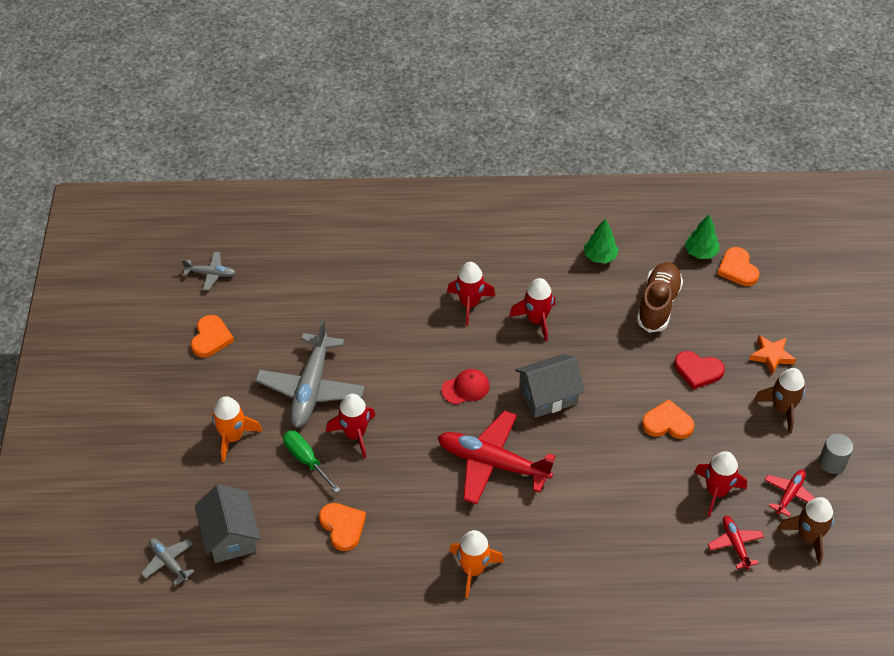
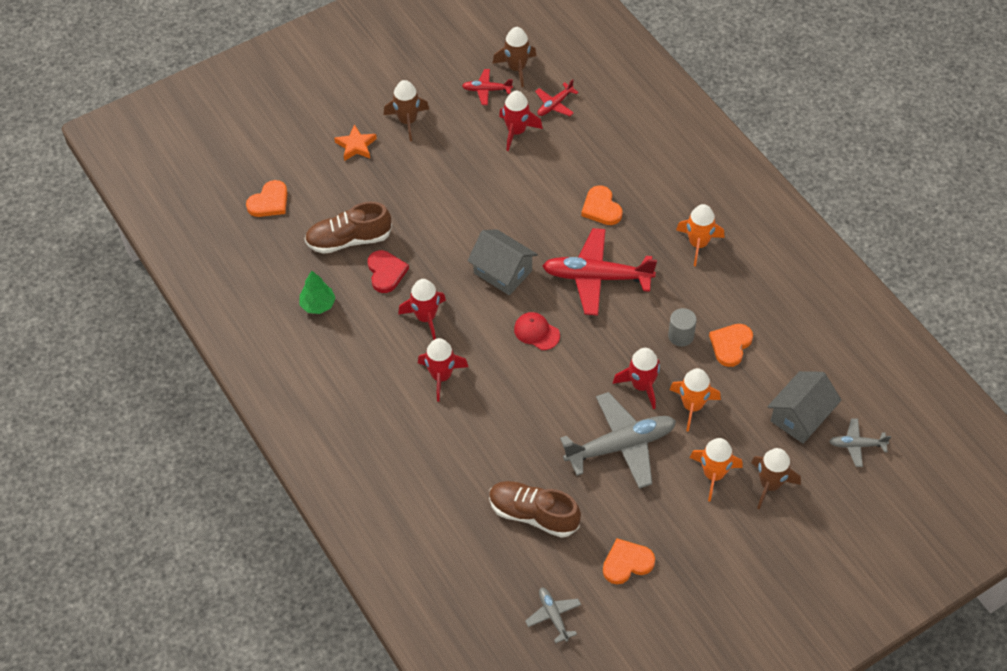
camera: 120 degrees left, 5 degrees up
(168, 562) = (856, 445): grey plane -> grey plane turned 75 degrees clockwise
(190, 472) = (770, 484): none -> brown rocket
(300, 302) = (533, 514): none -> brown shoe
(306, 460) = (692, 406): green screwdriver -> orange rocket
(492, 463) = (596, 277): red plane -> red plane turned 105 degrees clockwise
(667, 423) = (473, 184): orange heart -> orange heart (601, 208)
(698, 371) = (405, 186): red heart -> red heart (386, 272)
(700, 253) = (265, 234): green tree -> none
(832, 462) = (439, 76): grey cylinder -> grey cylinder (681, 336)

